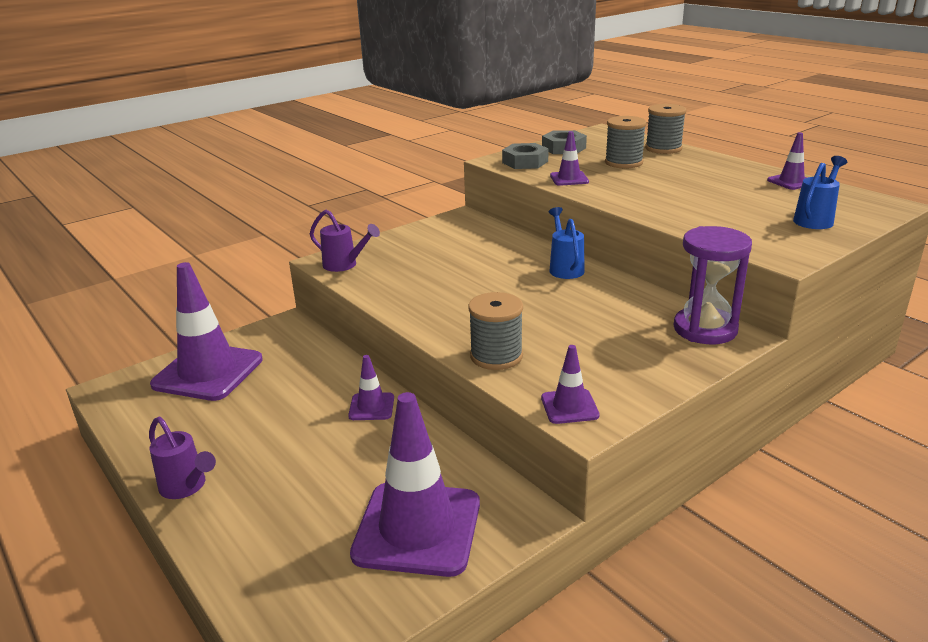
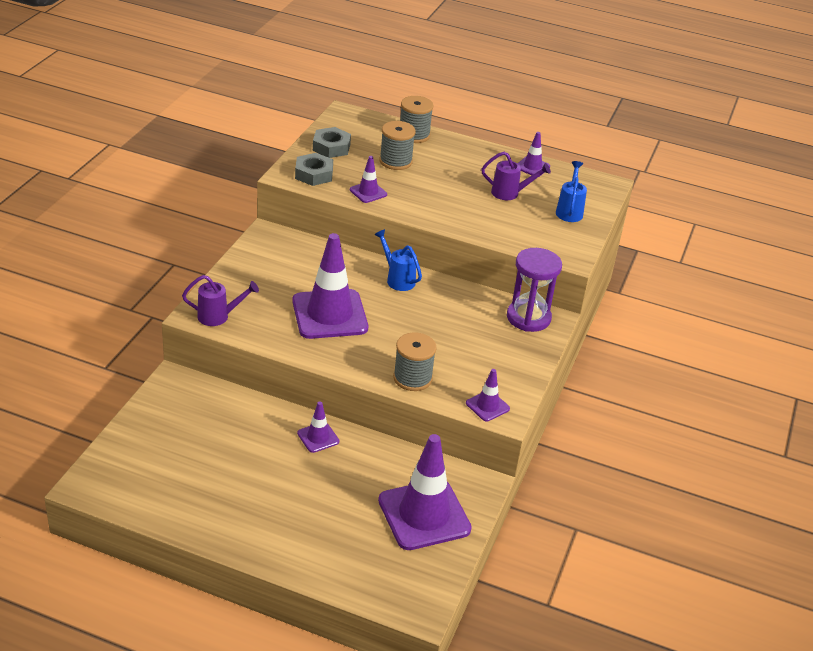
camera: 35 degrees left, 10 degrees up
(187, 487) = (246, 540): purple watering can -> purple watering can (510, 193)
(208, 372) = (156, 445): purple traffic cone -> purple traffic cone (329, 314)

